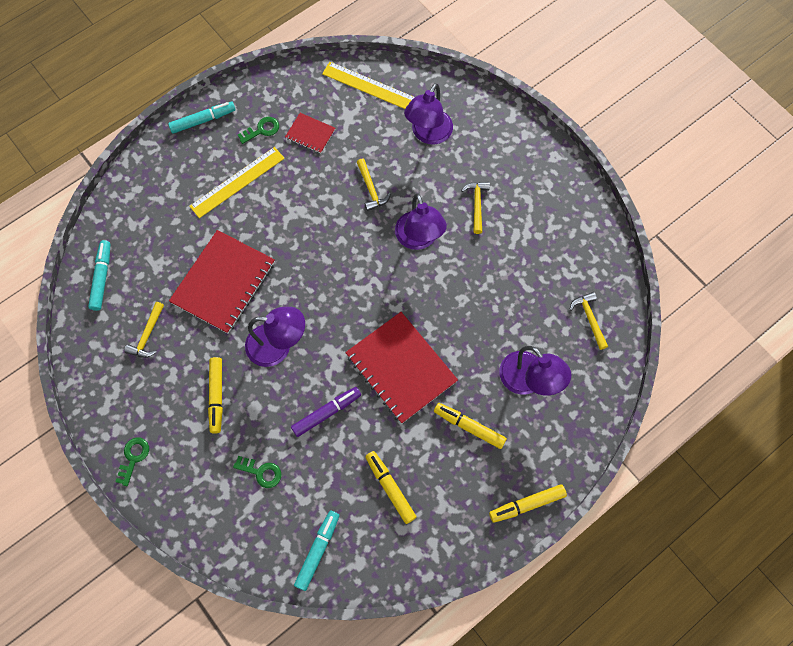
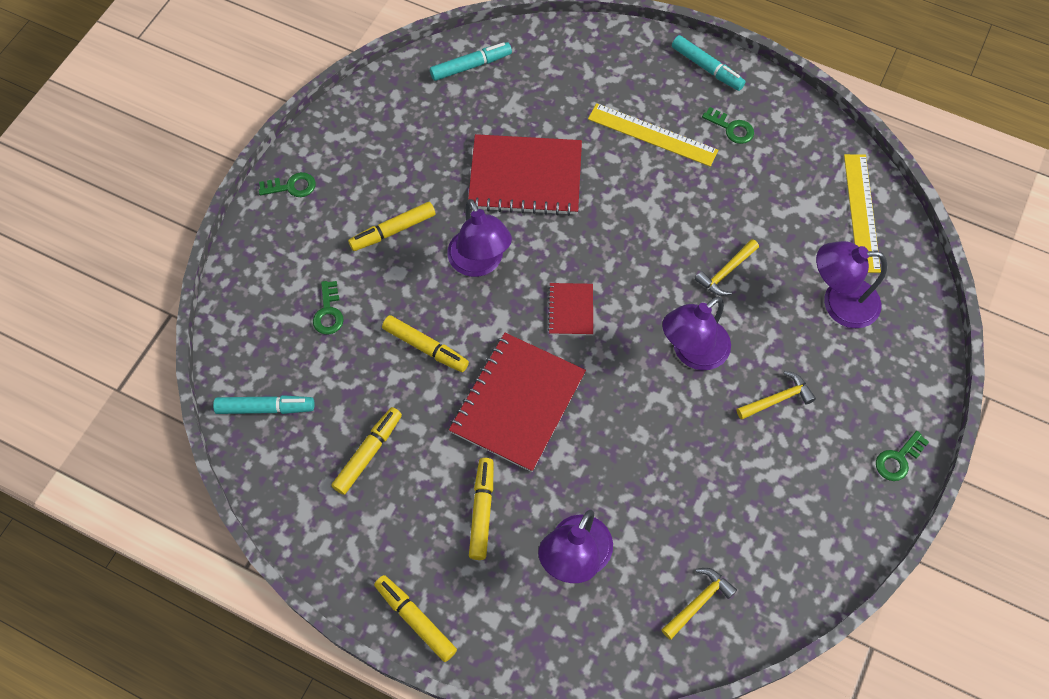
camera: 65 degrees right, 5 degrees down
(147, 335) = (429, 136): yellow hammer -> none
(310, 134) = (757, 178): red notebook -> red notebook (570, 310)
(326, 413) = (425, 347): purple marker -> yellow marker
(549, 158) = (898, 459): none -> green key

